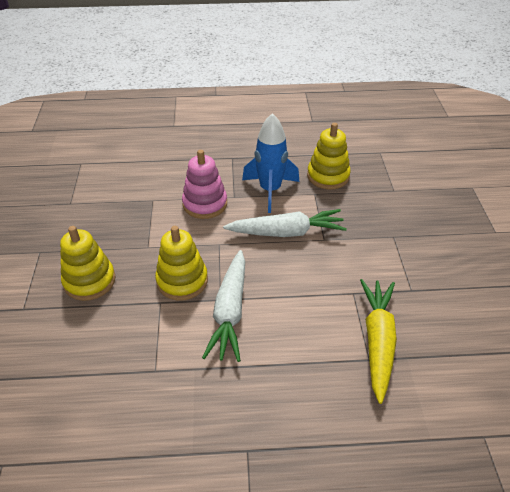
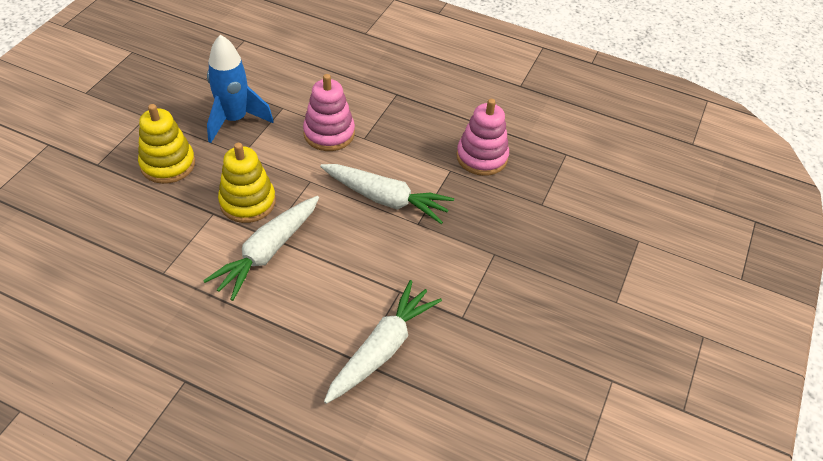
camera: 25 degrees right, 5 degrees up
(270, 190) = (406, 147): blue rocket -> blue rocket (234, 120)
(328, 176) = (482, 157): yellow stacking toy -> pink stacking toy
(377, 341) = (382, 348): yellow carrot -> white carrot

